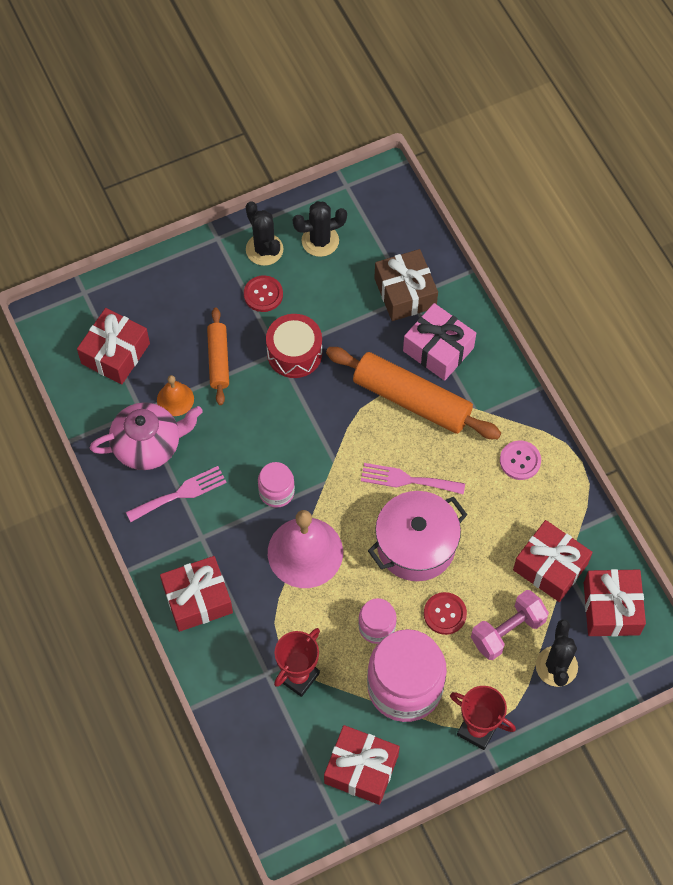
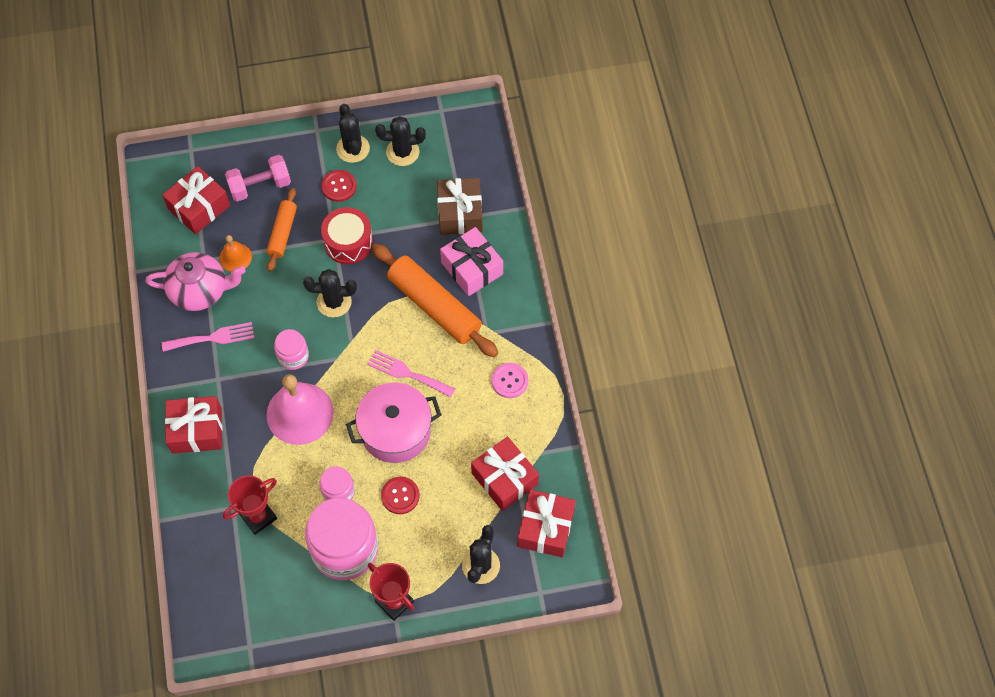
camera: 15 degrees right, 0 degrees up
(301, 422) = (334, 302): none -> black cactus
(361, 769) = (284, 609): red gift -> none
(507, 631) = (449, 524): pink dumbbell -> pink dumbbell (260, 186)

